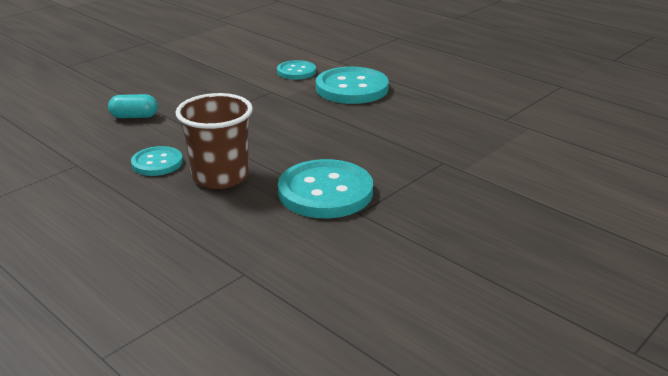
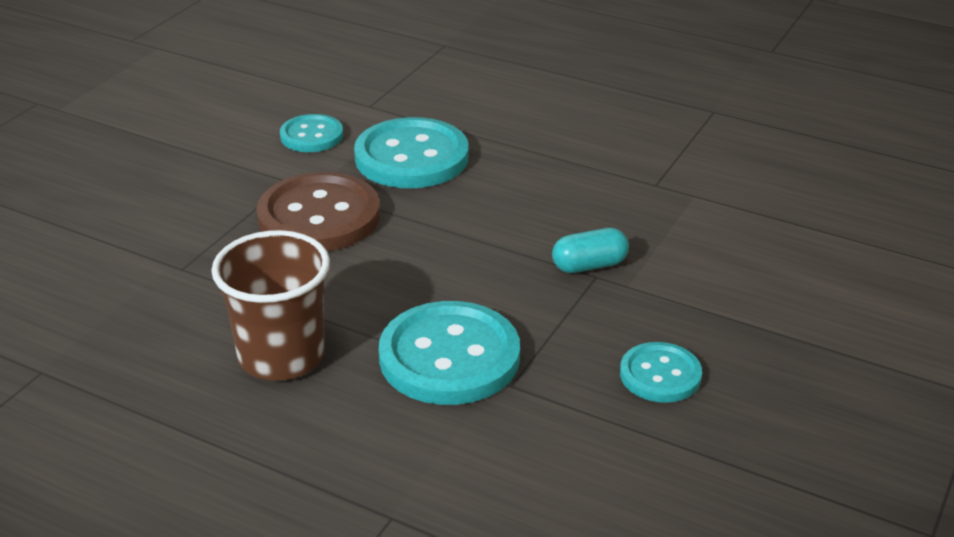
camera: 15 degrees left, 5 degrees up
(134, 116) = (89, 263): turquoise capsule -> turquoise capsule (589, 265)
(157, 163) = (170, 347): turquoise button -> turquoise button (660, 375)
(280, 110) = (319, 216): none -> brown button

